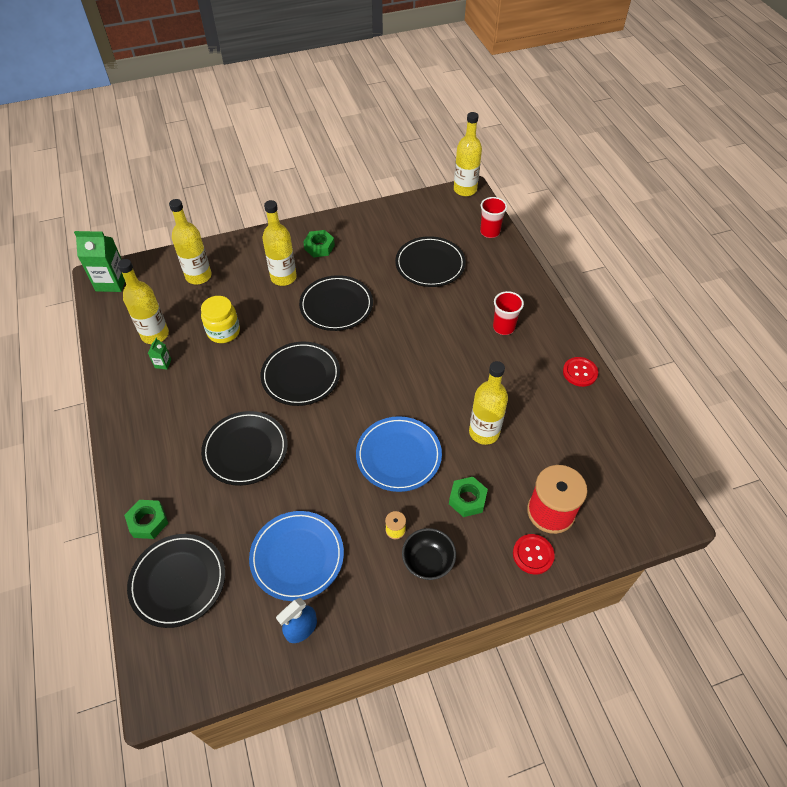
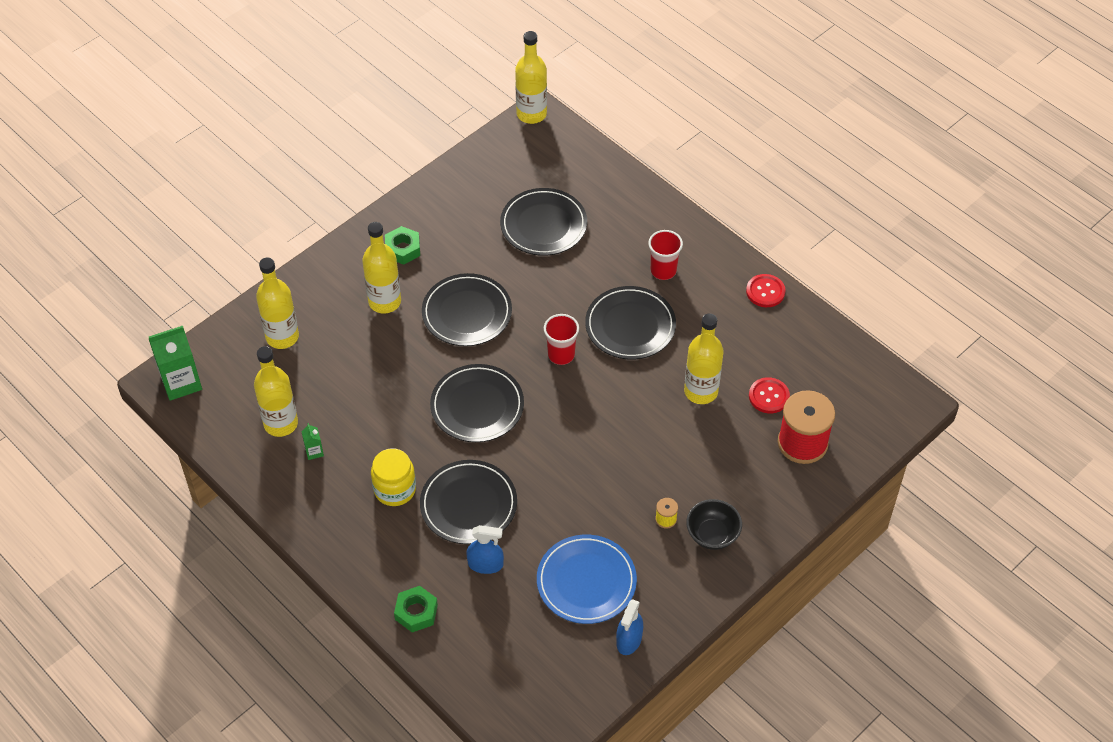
camera: 25 degrees left, 0 degrees up
(178, 581) = (485, 651): black plate -> black plate (630, 326)
(223, 331) = (358, 390): yellow jar -> yellow jar (395, 489)
(227, 505) = (485, 564): none -> blue spray bottle
(398, 455) = (629, 448): blue plate -> none
(467, 499) = (718, 463): green nut -> none
(490, 232) = (589, 160): red cup -> red cup (561, 355)
(533, 554) = (805, 488): red button -> red button (769, 396)

